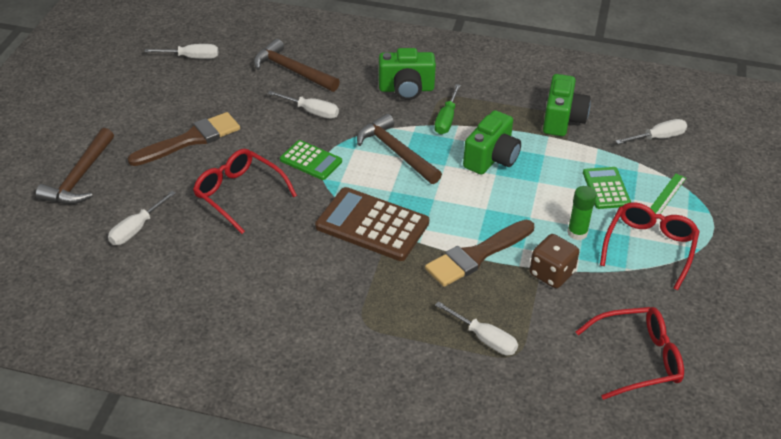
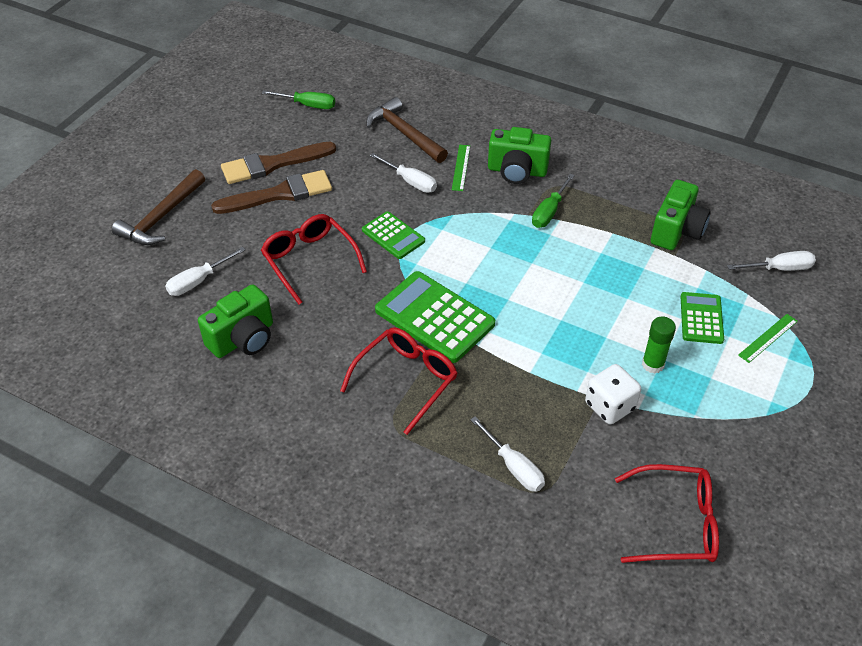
camera: 15 degrees right, 5 degrees up
(192, 57) = (308, 105): white screwdriver -> green screwdriver
(354, 93) = (461, 167): none -> green ruler
(372, 225) = (434, 317): brown calculator -> green calculator
(396, 152) = (484, 240): brown hammer -> none
(477, 255) = (535, 370): brown brush -> brown brush (272, 164)
(491, 158) = (584, 263): green camera -> green camera (243, 339)
(551, 273) = (610, 406): brown dice -> white dice
(649, 247) = (729, 395): red glasses -> red glasses (406, 380)

